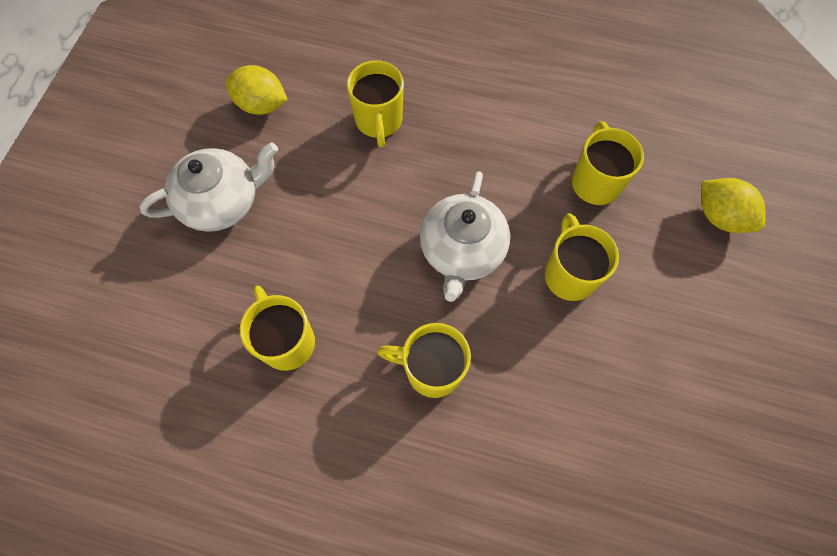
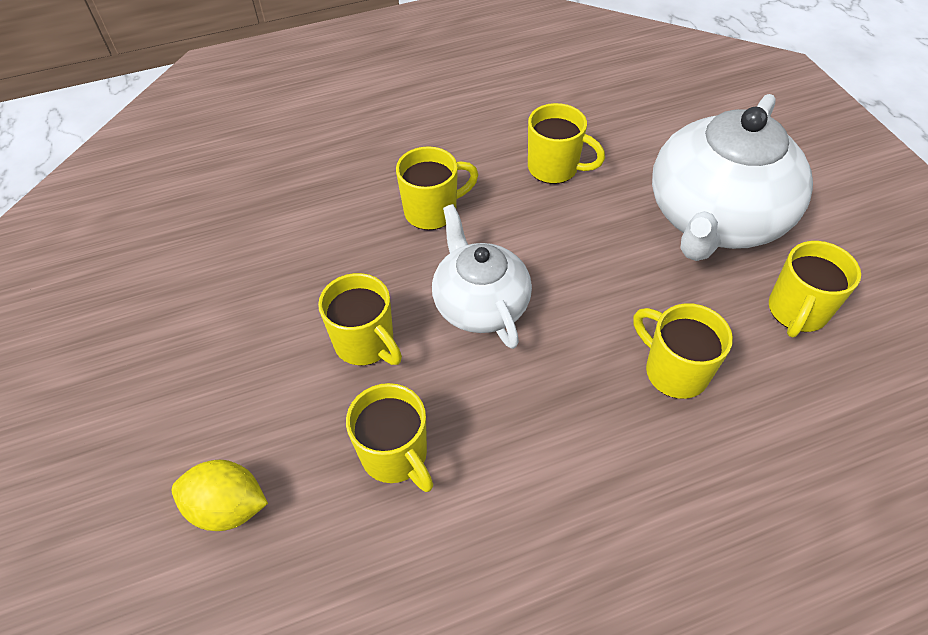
camera: 145 degrees right, 15 degrees down
(222, 201) = (715, 218): white teapot -> white teapot, size x1.64
(261, 105) = (796, 312): yellow lemon -> yellow mug

